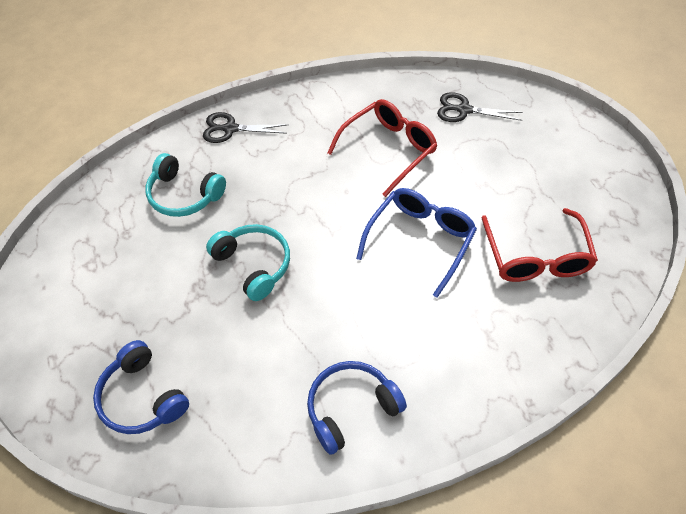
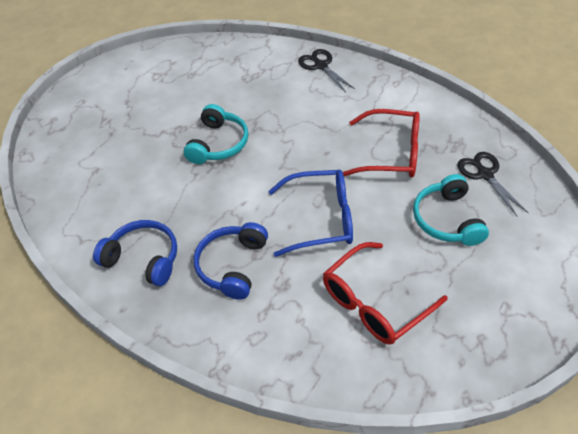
camera: 55 degrees right, 5 degrees down
(142, 398) = (82, 153): blue headphones -> blue headphones (232, 265)
(184, 195) = (244, 80): turquoise headphones -> turquoise headphones (447, 220)

